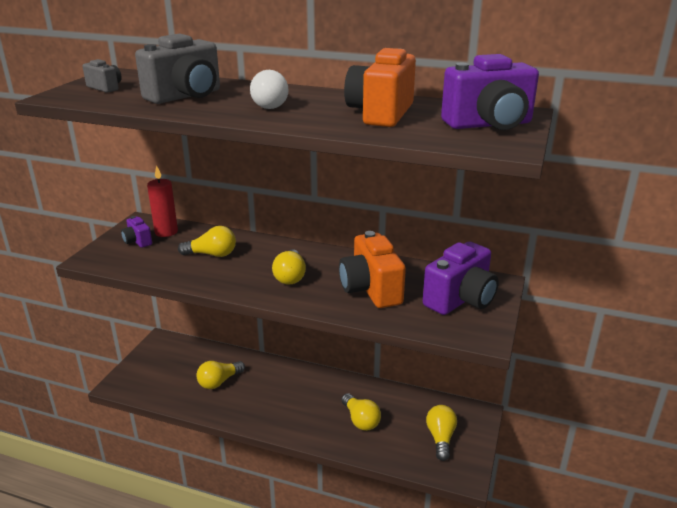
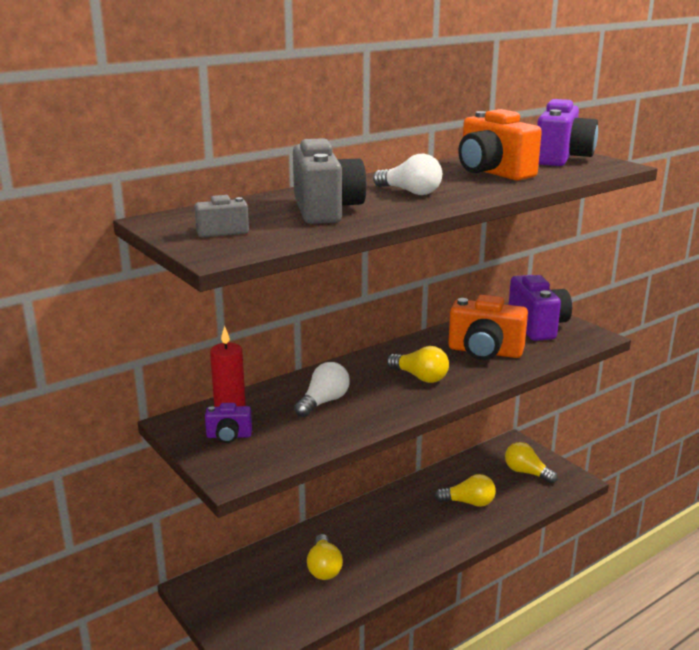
camera: 55 degrees left, 5 degrees down
(212, 254) = (323, 402): yellow light bulb -> white light bulb

